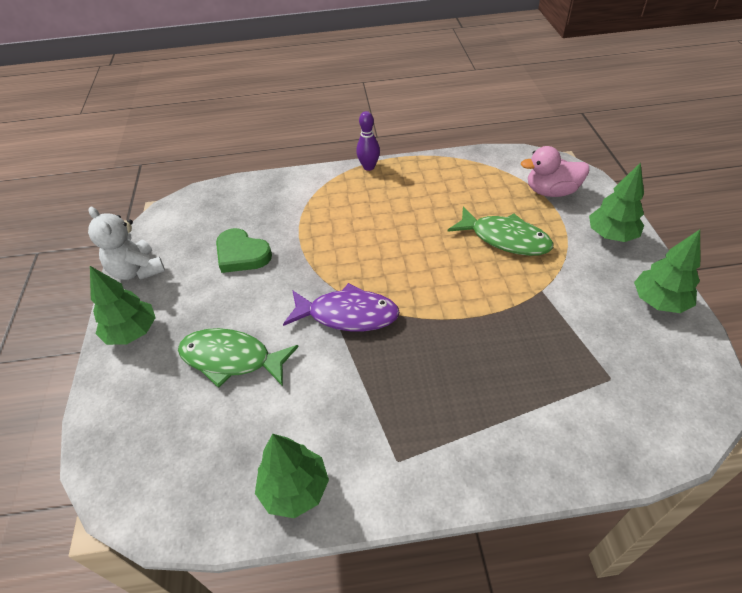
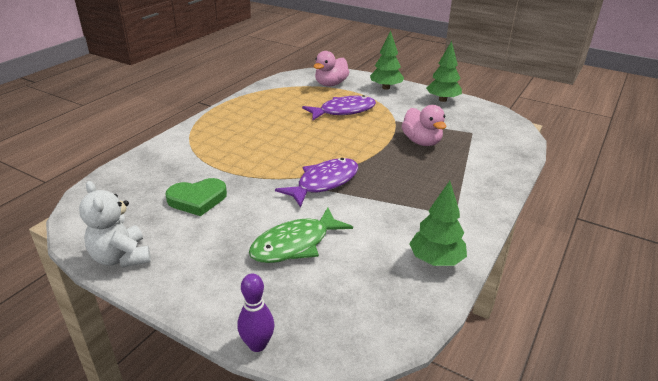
camera: 55 degrees left, 15 degrees down
(132, 332) = (192, 285): green tree -> none
(137, 270) = (121, 257): white teddy bear -> white teddy bear turned 60 degrees clockwise
(369, 167) = (205, 118): purple bowling pin -> purple bowling pin (257, 344)
(505, 239) = (343, 111): green fish -> purple fish
(522, 342) = (421, 142): none -> pink duck

